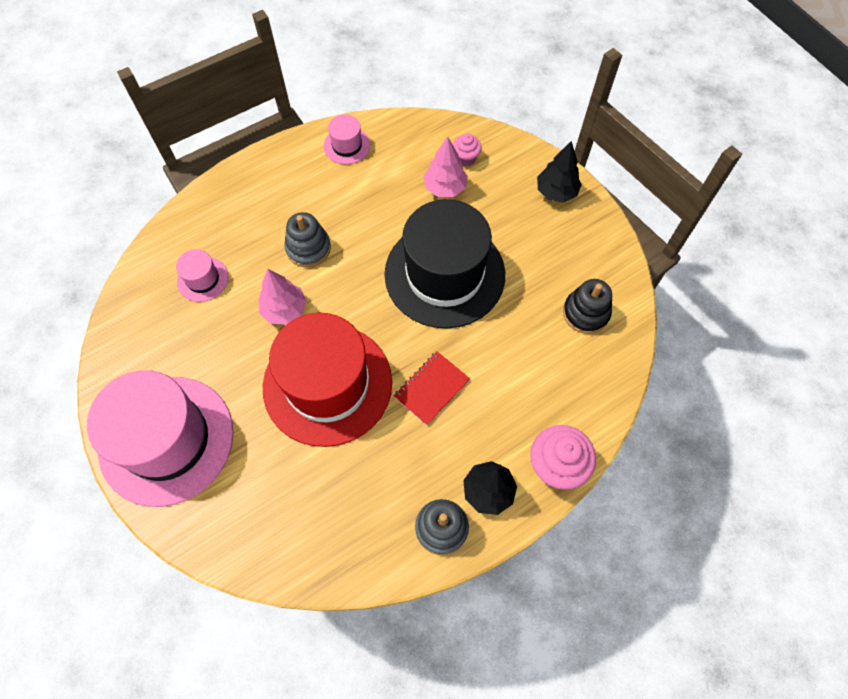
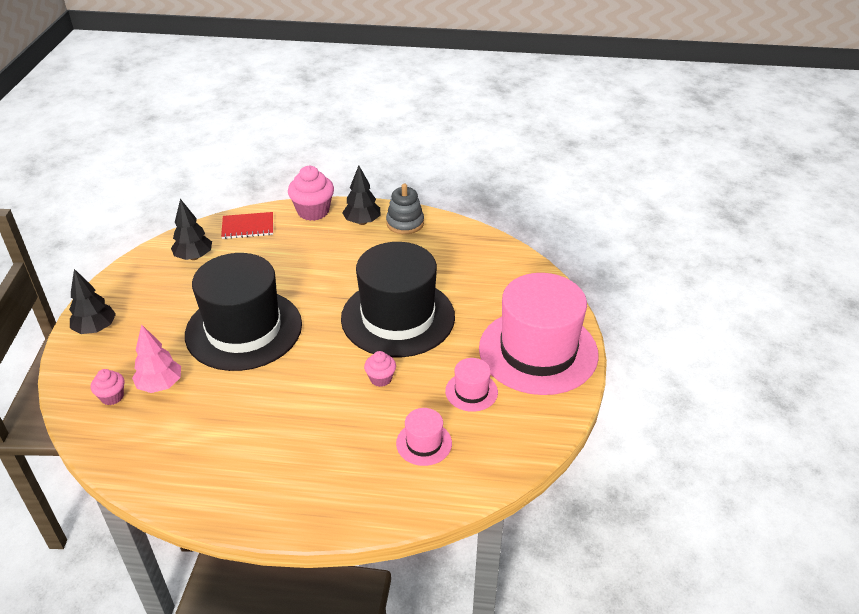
camera: 140 degrees left, 25 degrees down
(285, 310) = (380, 378): pink tree -> pink cupcake
(308, 248) = (316, 411): grey stacking toy -> none
(327, 384) = (398, 317): red hat -> black hat
(347, 145) = (182, 479): pink hat -> pink hat (471, 391)
(431, 388) = (335, 277): red notebook -> red notebook (248, 227)
(586, 313) = (194, 257): black stacking toy -> black tree

